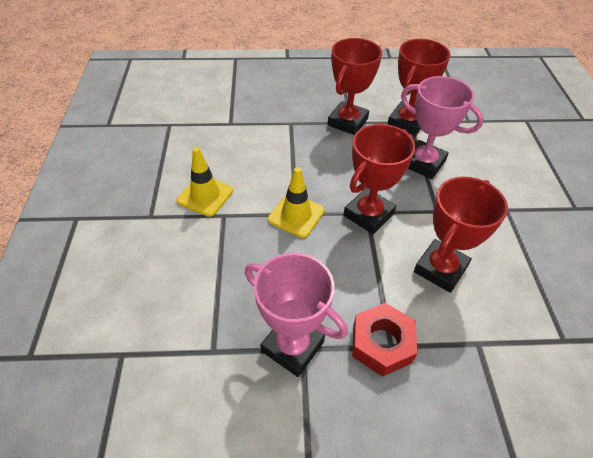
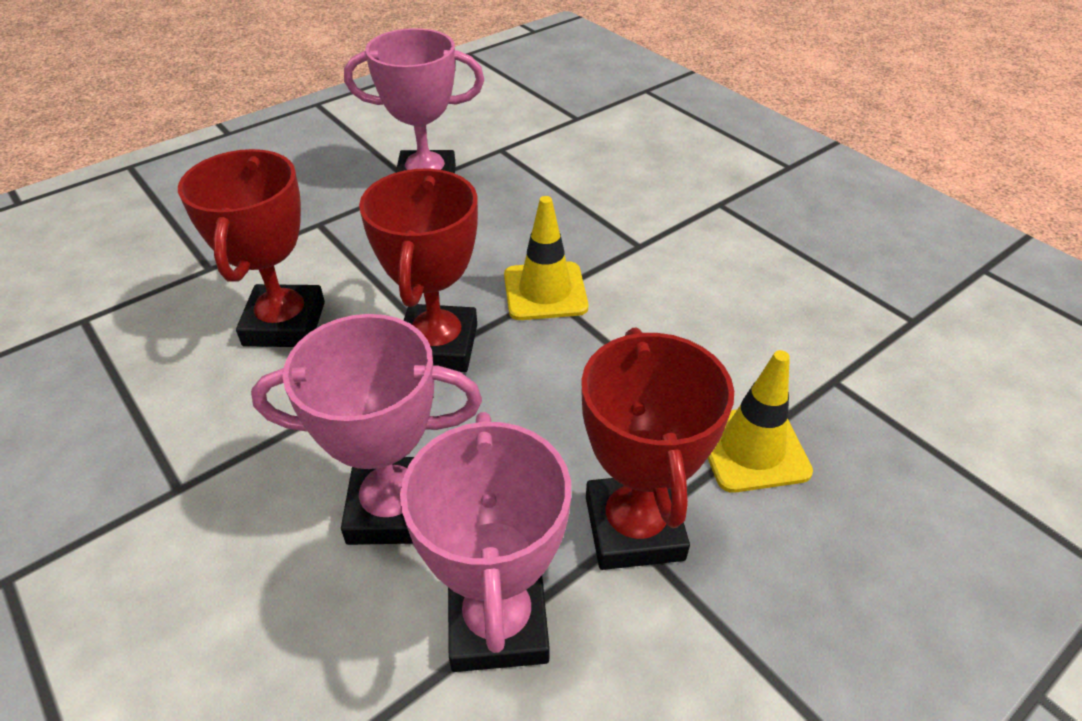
camera: 145 degrees right, 5 degrees down
(205, 196) = (693, 253): yellow traffic cone -> yellow traffic cone (751, 448)
(381, 344) = (330, 220): red nut -> none
(407, 122) = (498, 622): red trophy -> pink trophy

